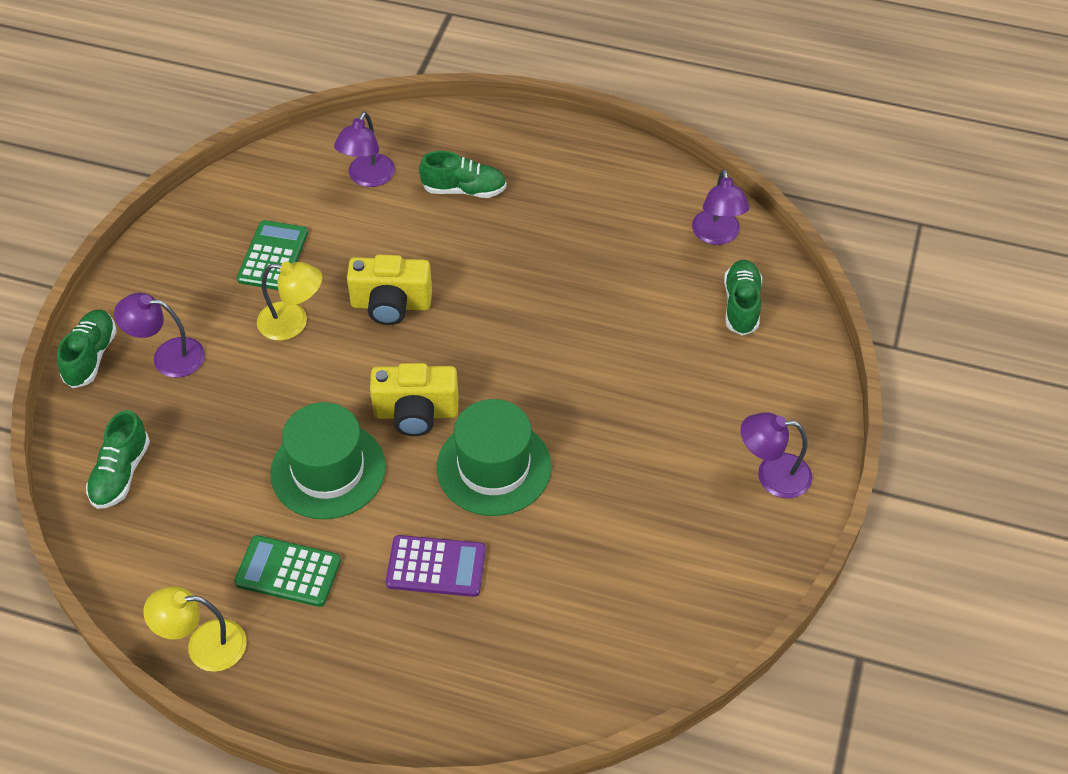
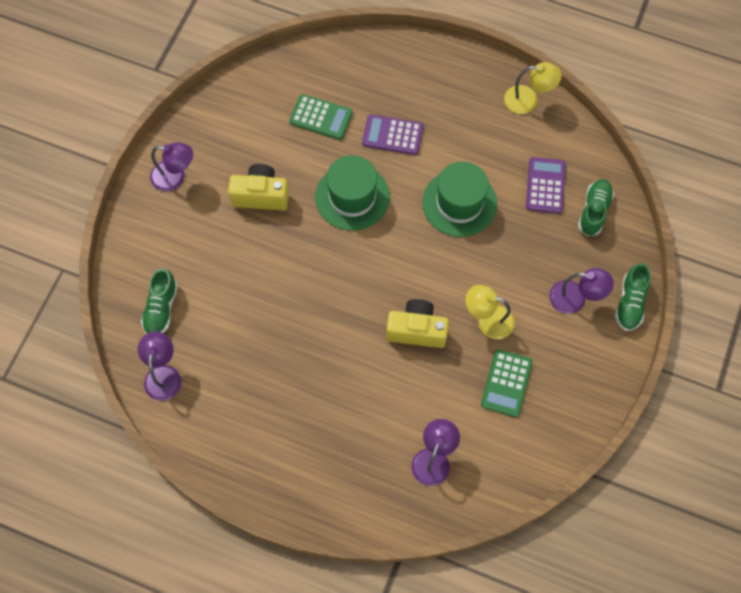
camera: 175 degrees left, 15 degrees up
(191, 506) = (545, 185): none -> purple calculator
(288, 572) = (482, 139): green calculator -> green calculator (321, 117)
(416, 413) = (401, 240): yellow camera -> yellow camera (261, 196)
(464, 189) = (355, 439): green shoe -> none

